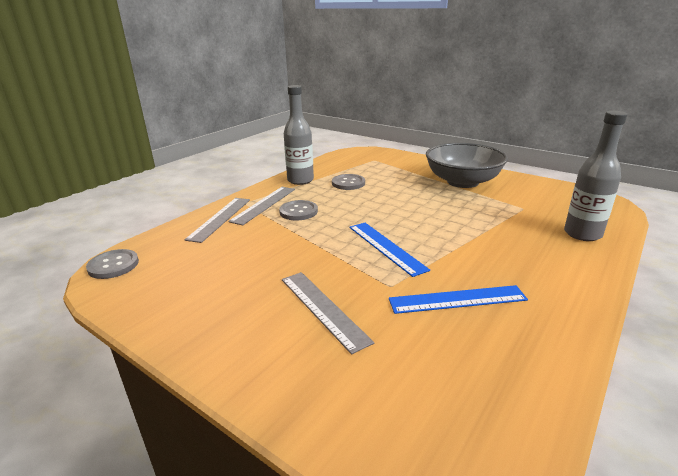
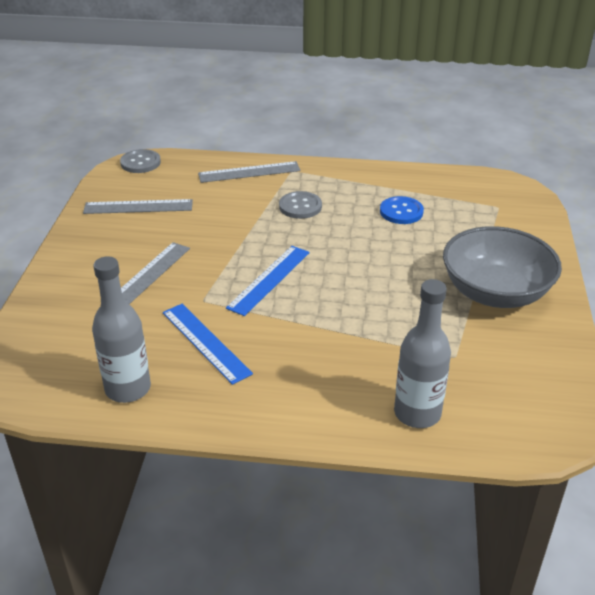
camera: 60 degrees right, 10 degrees up
(264, 205) = (297, 182): grey ruler -> grey ruler (138, 207)
(300, 180) = (377, 180): grey bottle -> grey bottle (128, 389)
(348, 183) = (401, 212): grey button -> blue button

